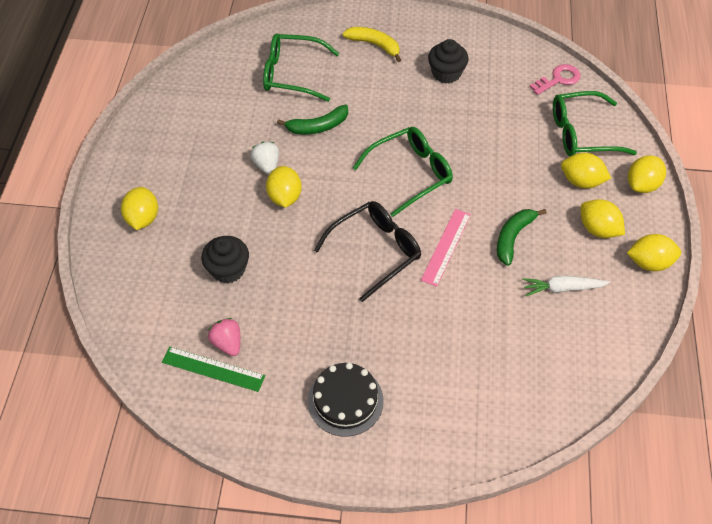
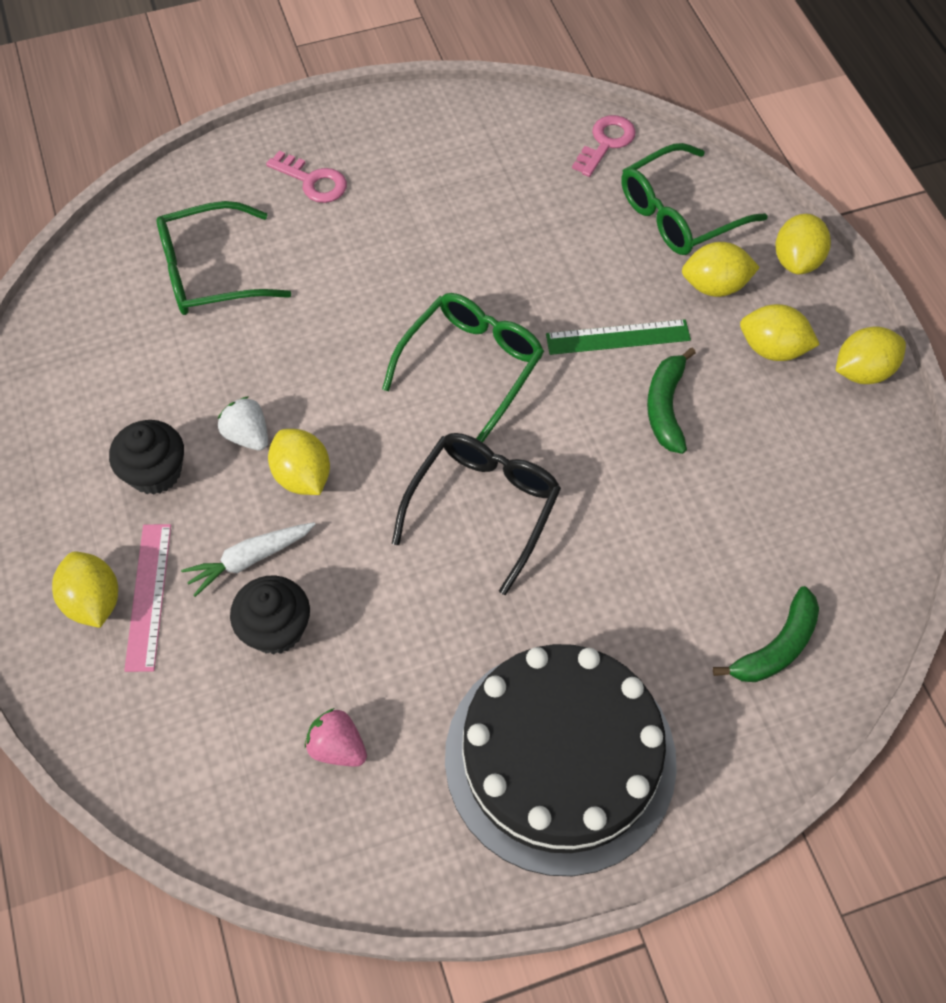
camera: 25 degrees left, 5 degrees up
(213, 369) = (337, 799): green ruler -> green ruler (618, 337)
(318, 126) = (294, 343): green banana -> green banana (776, 647)
(345, 400) = (560, 758): black cake -> black cake, size x1.90
(374, 45) = (313, 181): yellow banana -> pink key
(446, 73) = (443, 189): black cupcake -> black cupcake (155, 472)
(446, 247) = (580, 459): pink ruler -> pink ruler (148, 596)
(562, 288) = (770, 456): white carrot -> white carrot (249, 560)

